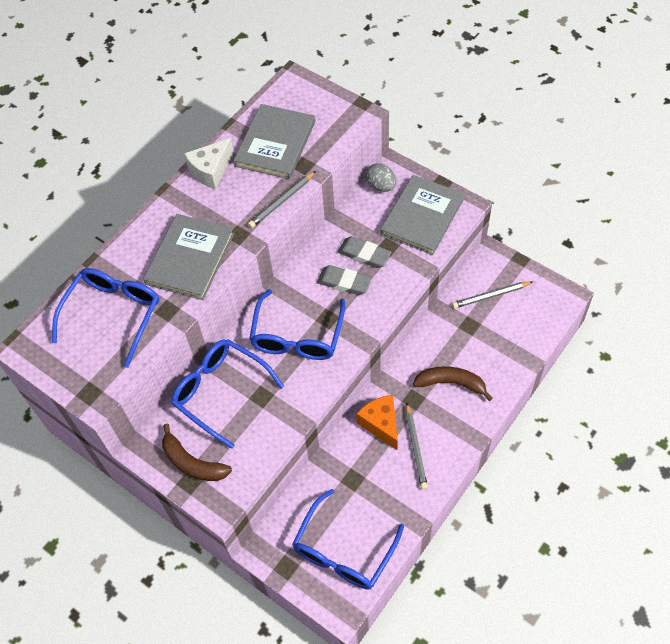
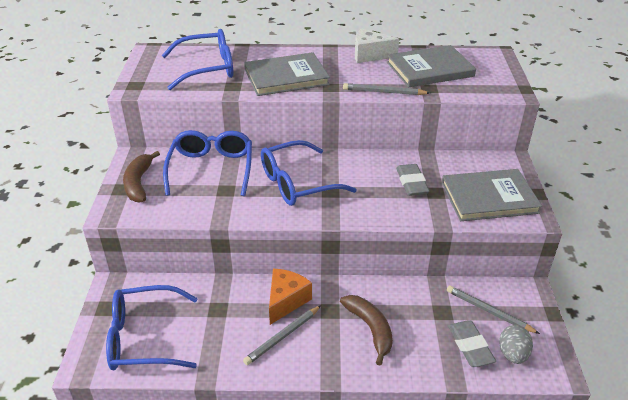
camera: 50 degrees right, 20 degrees down
(344, 282) = (373, 184): grey eraser -> grey eraser (470, 346)
(381, 186) = (486, 162): grey egg -> grey egg (512, 354)

